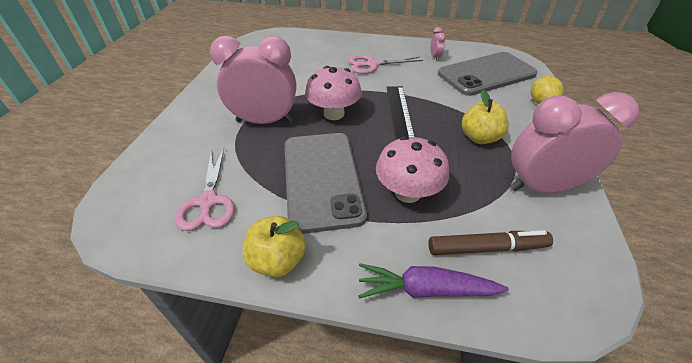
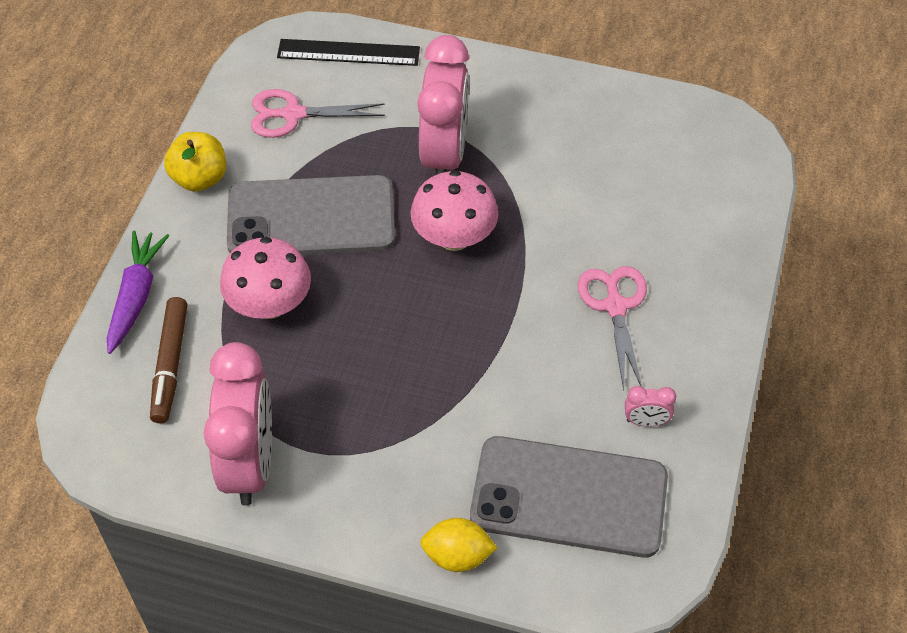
camera: 95 degrees right, 10 degrees up
(399, 113) = (448, 325): black ruler -> black ruler (348, 53)
(479, 138) = (367, 420): yellow apple -> none
(486, 74) = (569, 497): grey phone -> grey phone turned 60 degrees counterclockwise

